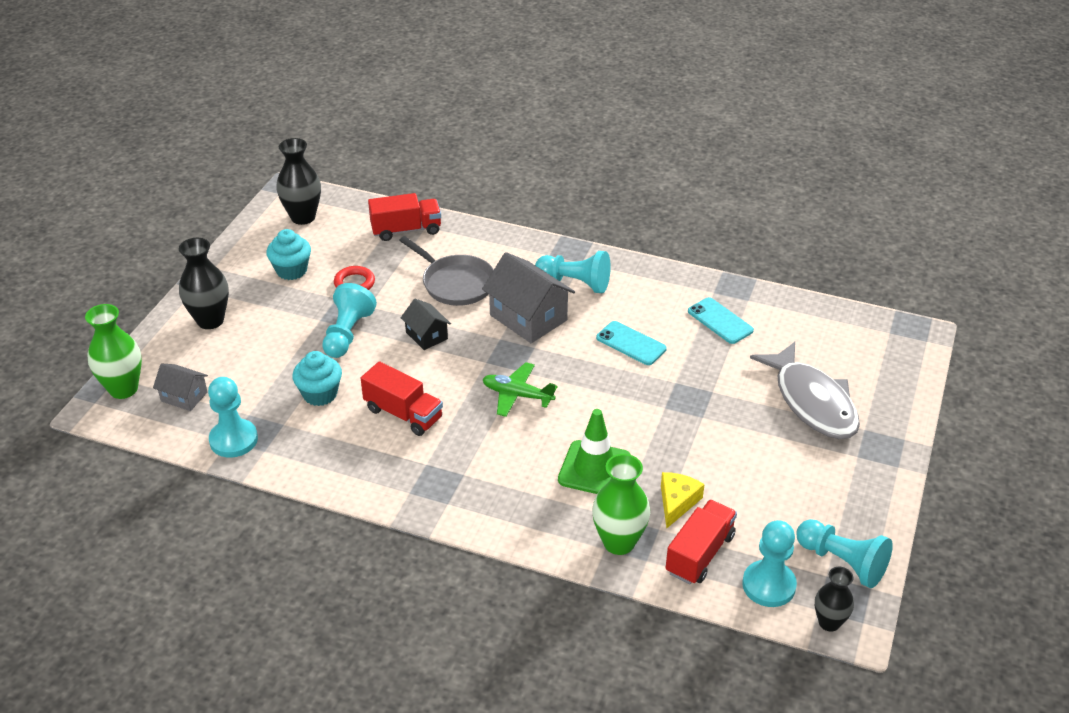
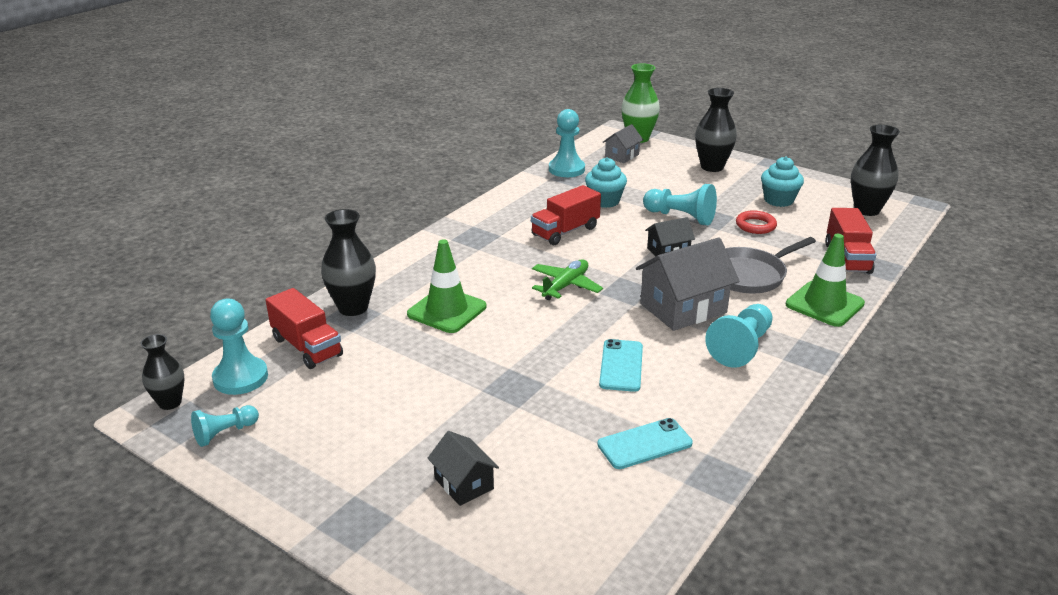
camera: 105 degrees right, 10 degrees down
(491, 242) = (824, 304): none -> green traffic cone
(619, 542) = (353, 308): green vase -> black vase
(631, 343) = (621, 365): turquoise phone -> turquoise phone turned 45 degrees counterclockwise
(677, 502) = (376, 348): yellow cheese -> none
(812, 402) = (464, 483): grey fish -> black house
(842, 562) = (225, 433): turquoise pawn -> turquoise pawn, size x0.62

